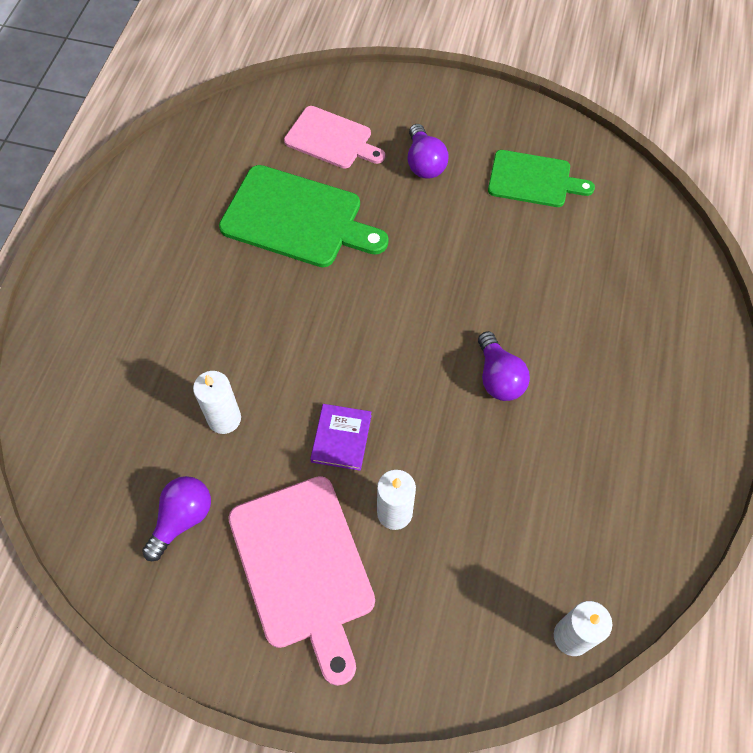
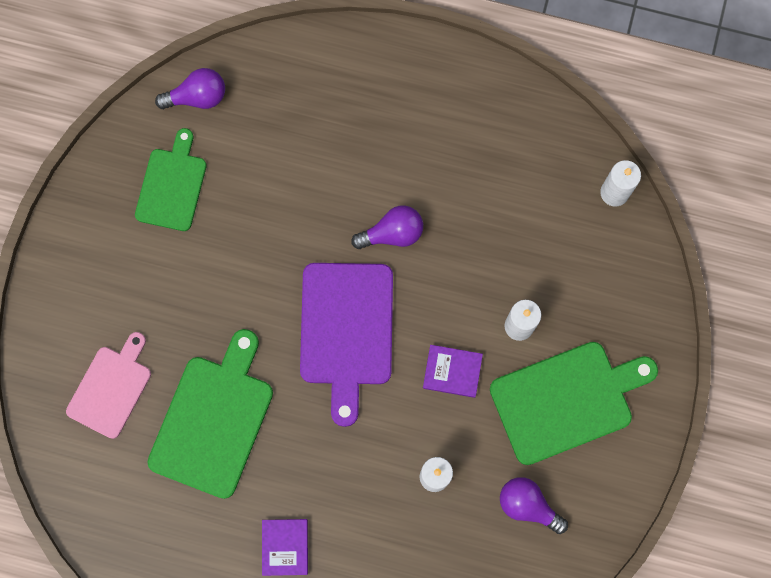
camera: 90 degrees left, 15 degrees up
(166, 279) = (285, 547): none -> purple book
(304, 567) = (566, 400): pink cutting board -> green cutting board
(388, 333) = (347, 330): none -> purple cutting board
(424, 163) = (147, 292): purple light bulb -> purple light bulb (197, 97)

